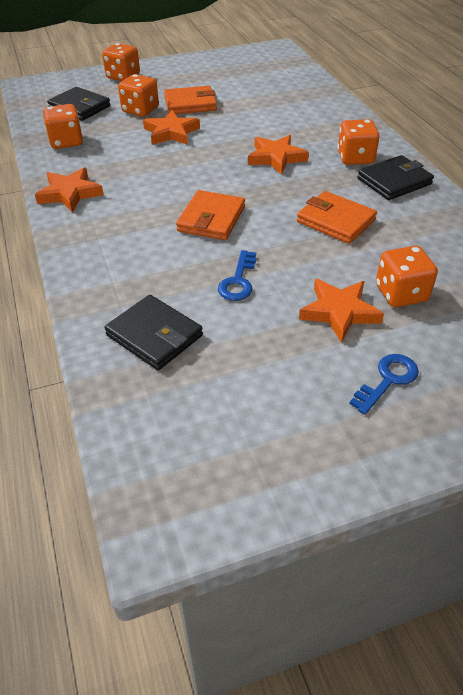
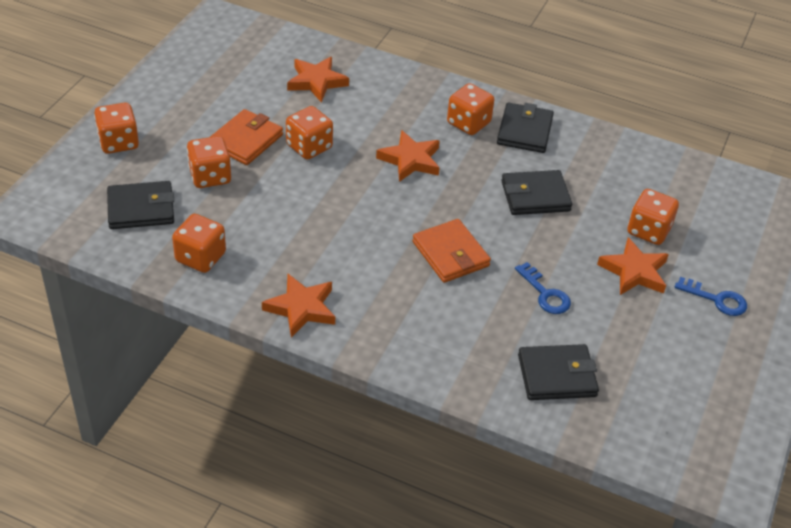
camera: 50 degrees left, 0 degrees up
(171, 132) = (282, 186): orange star -> orange star (316, 82)
(222, 122) = (309, 147): none -> orange dice
(335, 221) = (535, 196): orange wallet -> black wallet
(387, 380) = (716, 299): blue key -> blue key turned 120 degrees clockwise

